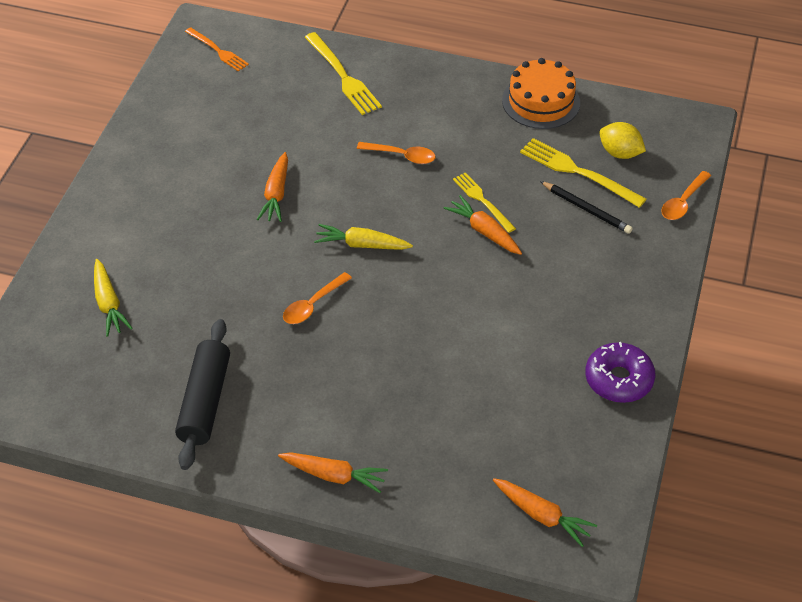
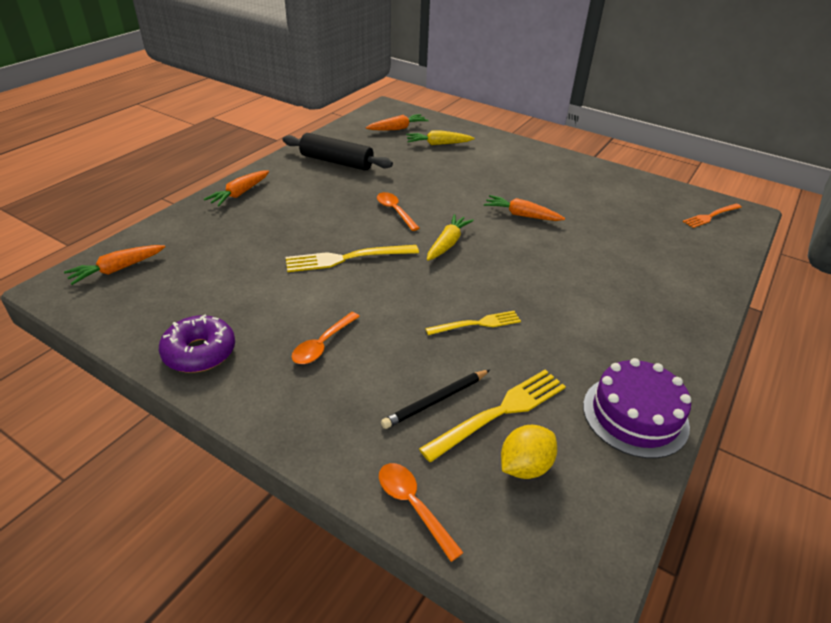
camera: 105 degrees right, 10 degrees down
(343, 76) = (678, 275): yellow fork -> yellow fork (347, 258)
(402, 156) = (555, 287): orange spoon -> orange spoon (322, 344)
(484, 231) = (434, 314): orange carrot -> orange carrot (397, 128)
(541, 101) = (635, 415): orange cake -> purple cake

